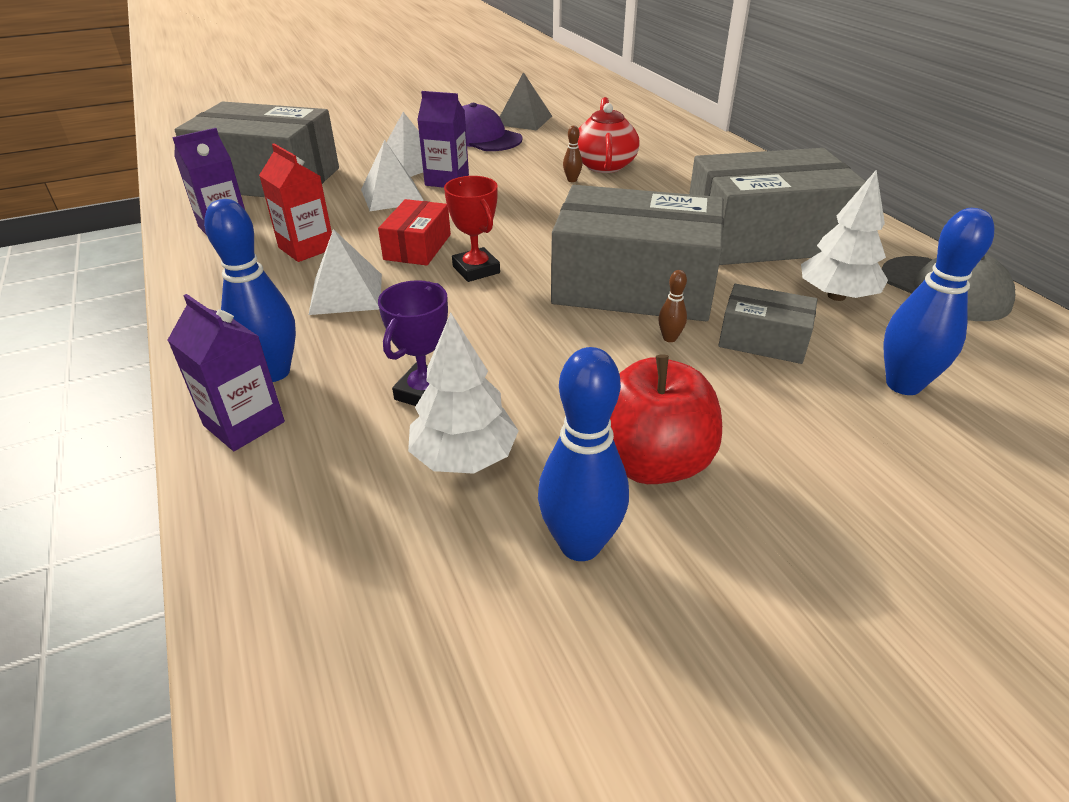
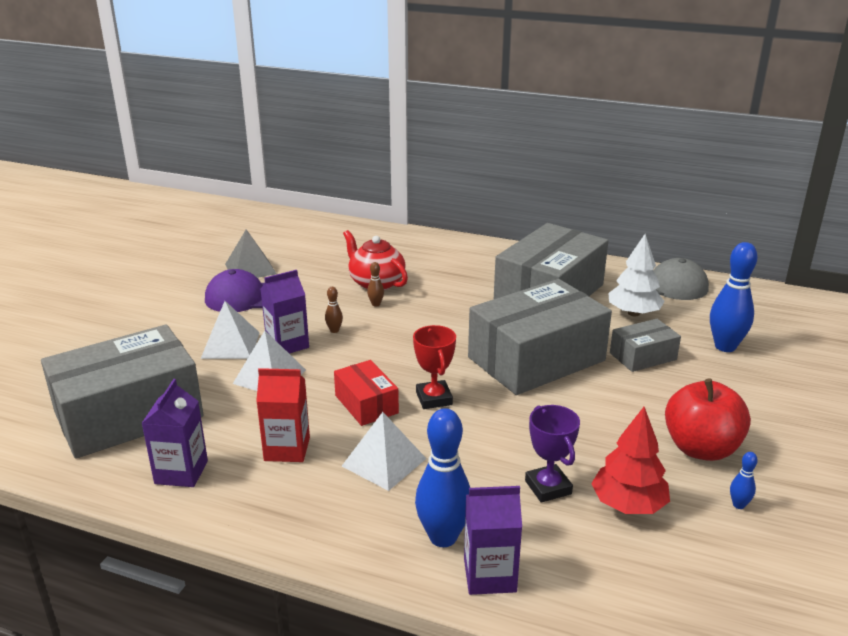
camera: 45 degrees left, 10 degrees down
(464, 457) = (628, 505): white tree -> red tree
(476, 269) = (434, 398): red trophy -> red trophy turned 60 degrees clockwise
(580, 544) = (738, 505): blue bowling pin -> blue bowling pin, size x0.45
(669, 338) = (604, 380): brown bowling pin -> brown bowling pin (334, 330)

